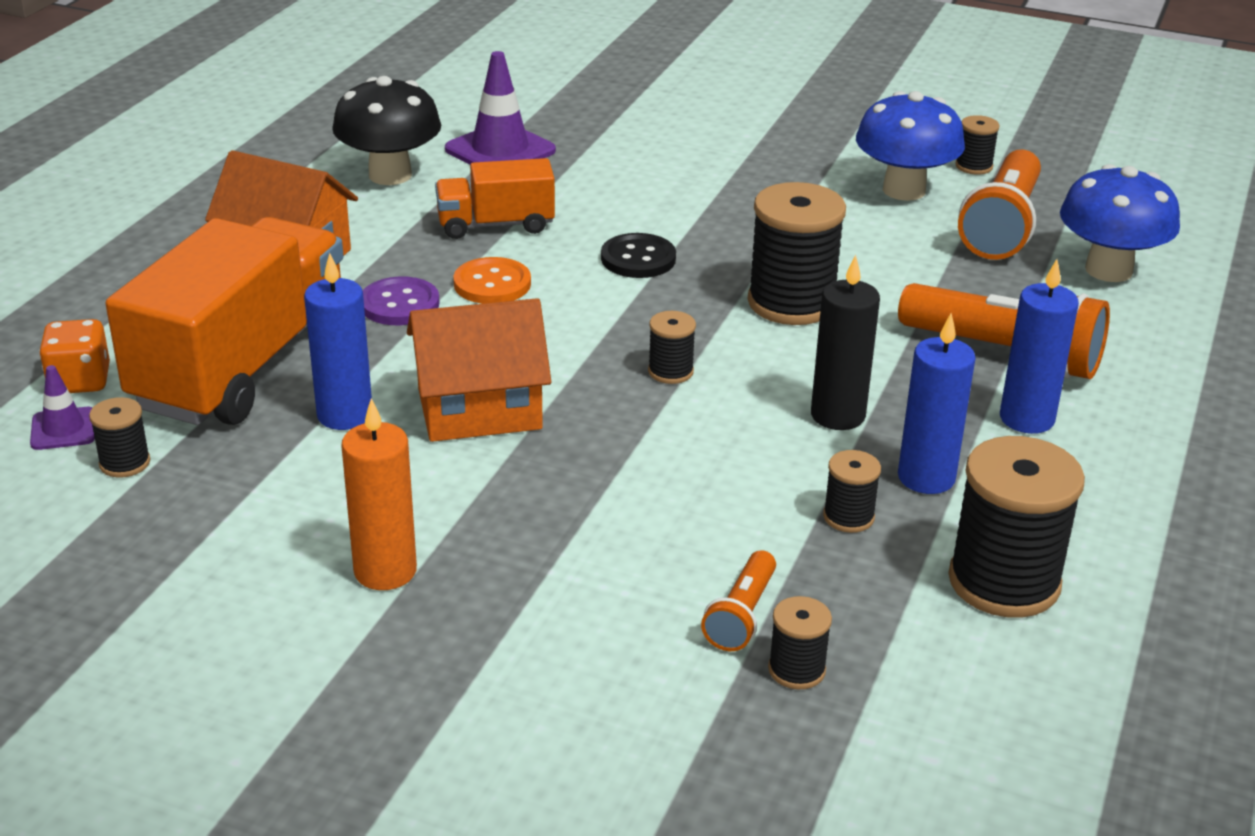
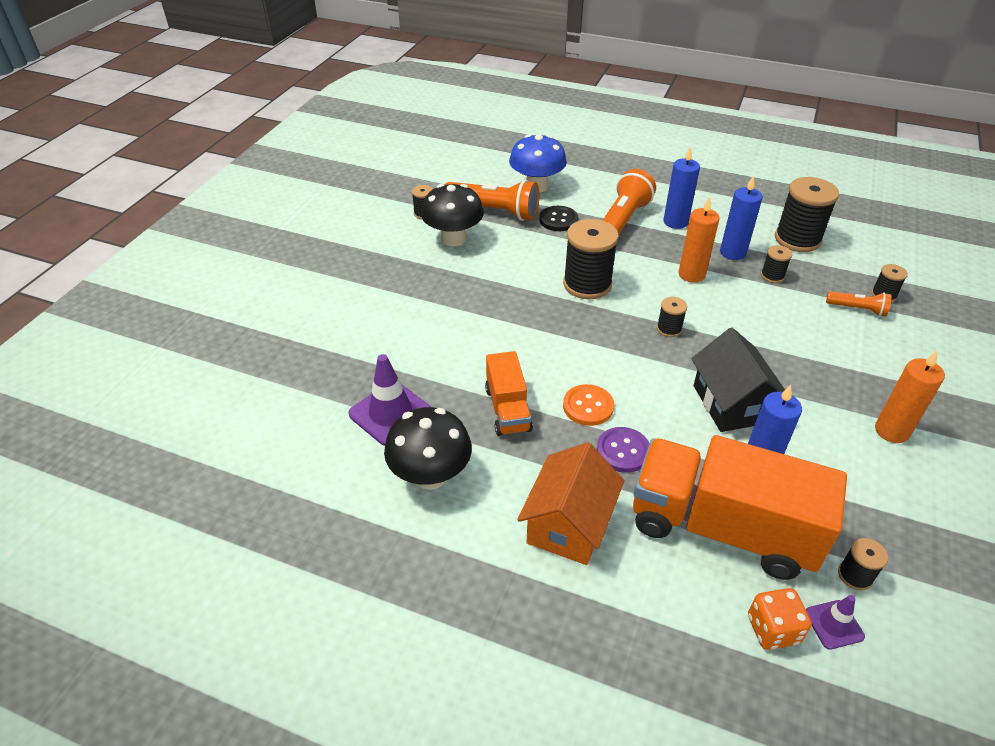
camera: 90 degrees left, 10 degrees up
(479, 409) = (731, 403): orange house -> black house
(638, 259) = (546, 341): black button -> black button (558, 220)
(837, 415) = (691, 274): black candle -> orange candle
(904, 190) = (453, 239): blue mushroom -> black mushroom

